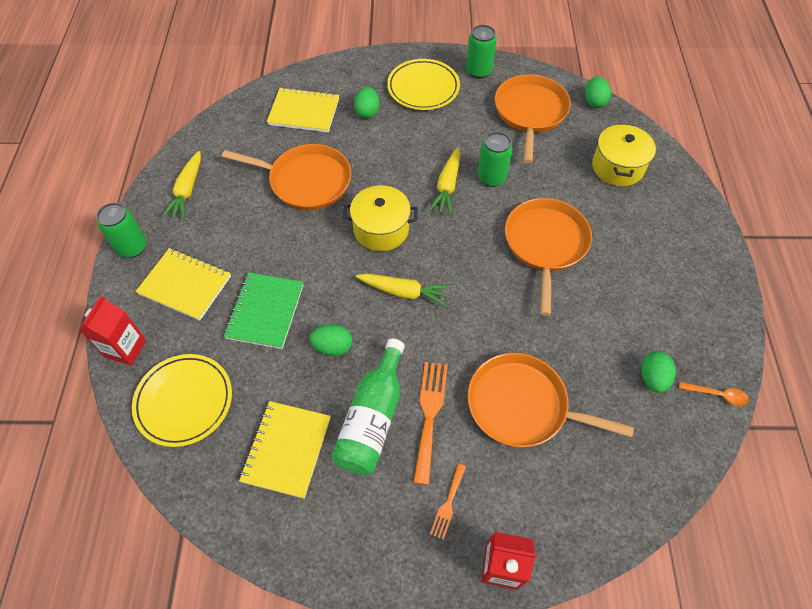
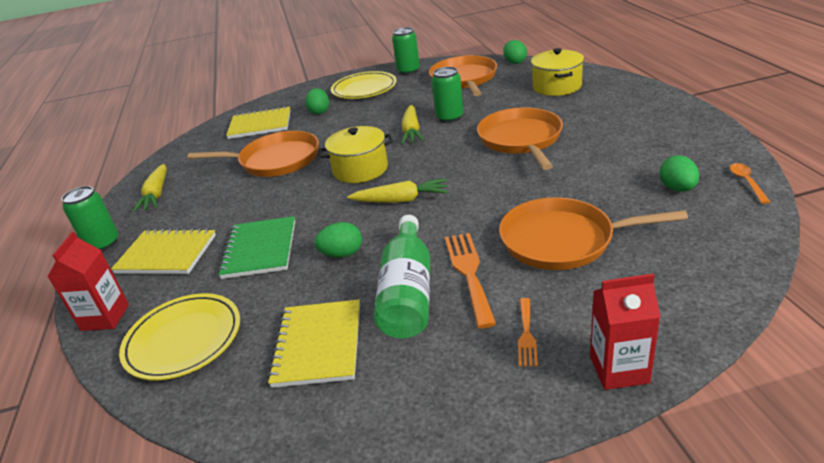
camera: 10 degrees left, 25 degrees down
(717, 395) = (746, 182): orange spoon -> orange spoon turned 90 degrees counterclockwise

